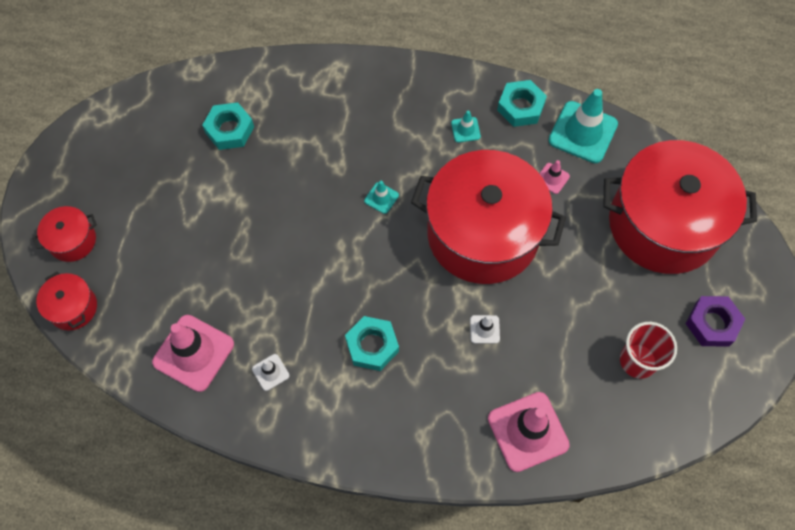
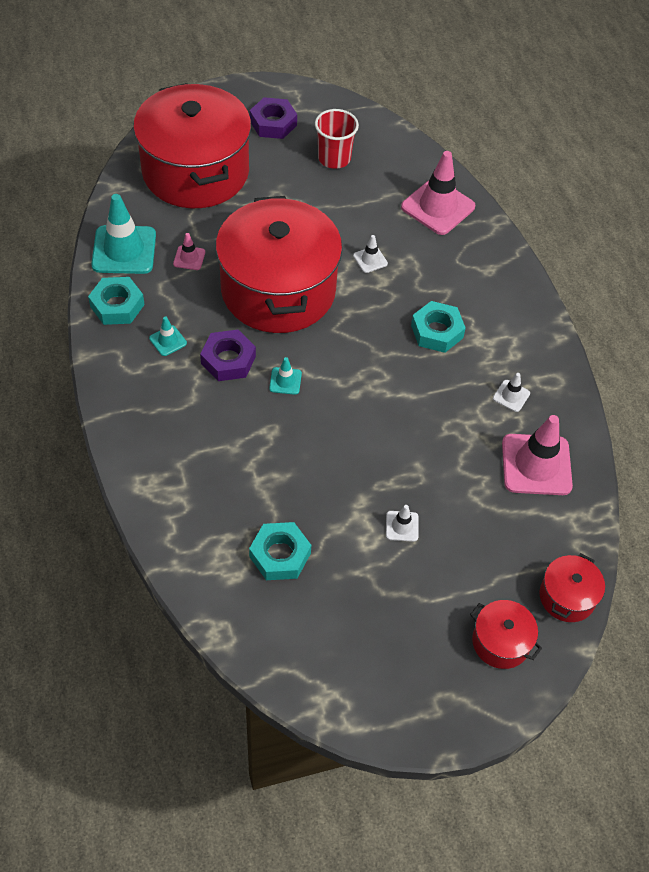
camera: 120 degrees left, 10 degrees down
(202, 220) = (402, 526): none -> white traffic cone
(424, 165) = (228, 360): none -> purple nut

